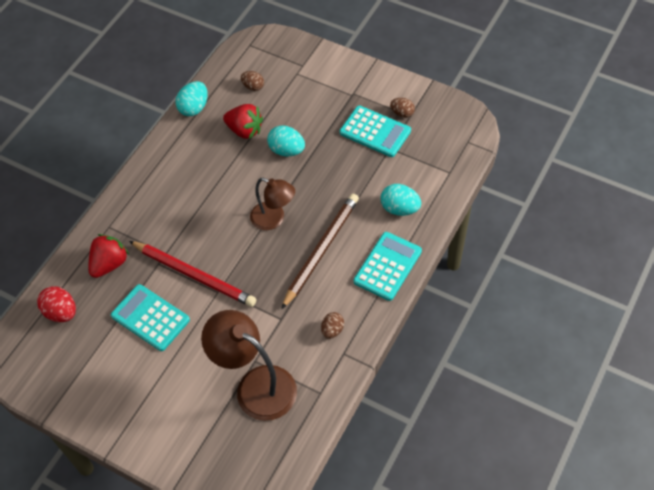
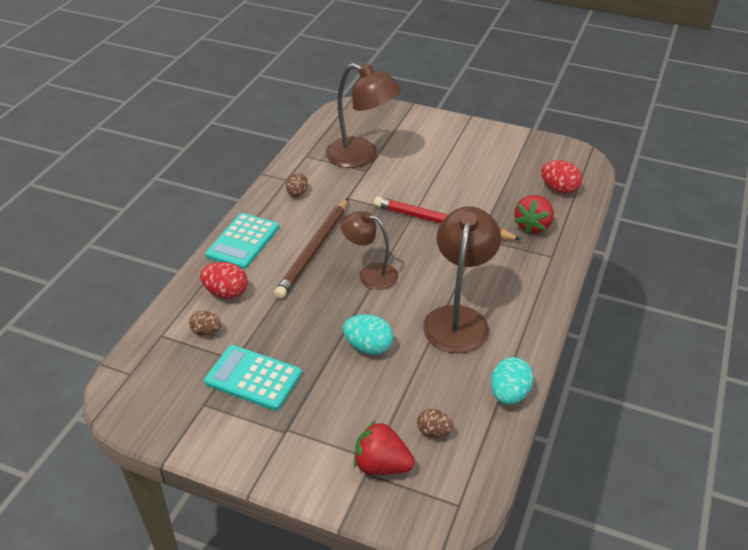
camera: 170 degrees right, 15 degrees down
(150, 318) = (472, 190): turquoise calculator -> none
(211, 170) = (458, 318): none -> brown lamp
(245, 130) = (429, 368): red strawberry -> red strawberry (381, 465)
(400, 209) = (226, 293): turquoise egg -> red egg
(402, 113) = (214, 406): brown egg -> brown egg (206, 331)

